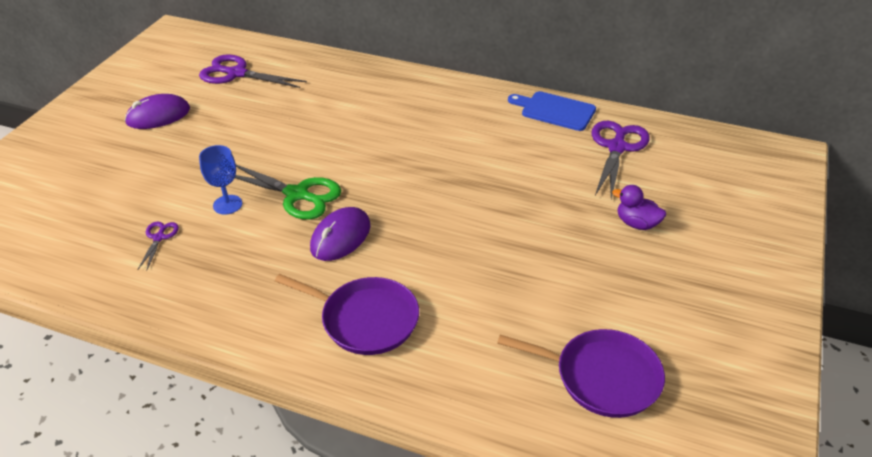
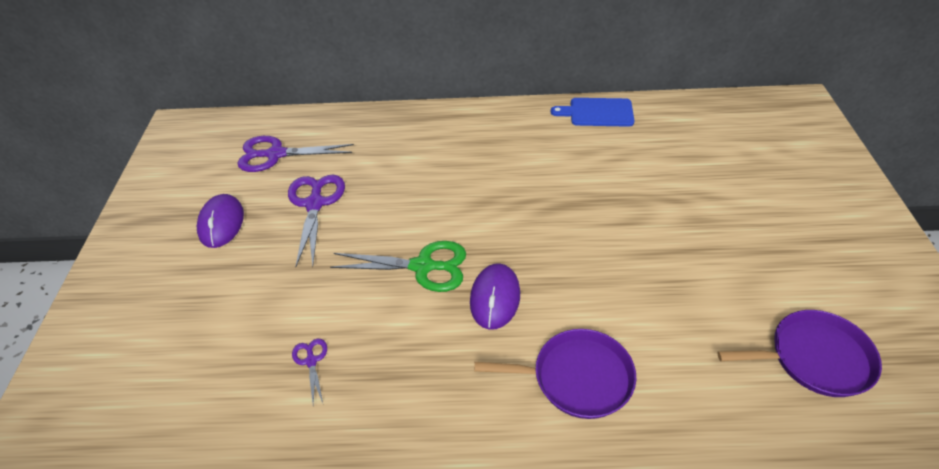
camera: 20 degrees left, 5 degrees up
(158, 116) = (221, 223): purple mouse -> purple mouse turned 45 degrees counterclockwise
(227, 204) = (360, 300): blue goblet -> none
(617, 147) = (672, 133): purple scissors -> purple scissors (315, 204)
(636, 223) = (737, 200): purple duck -> none

